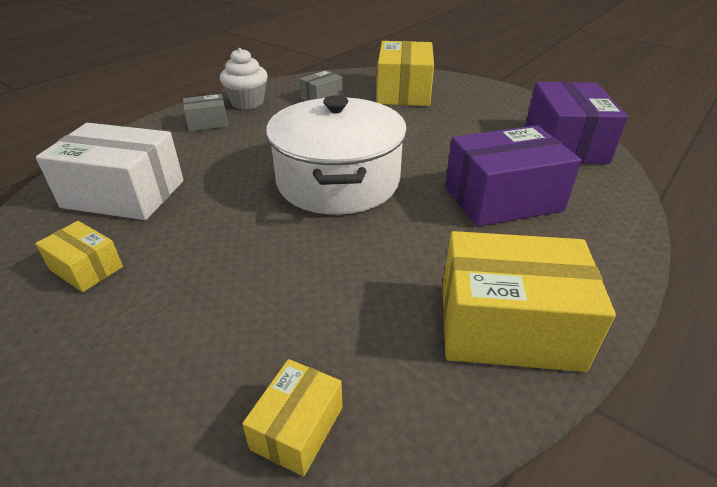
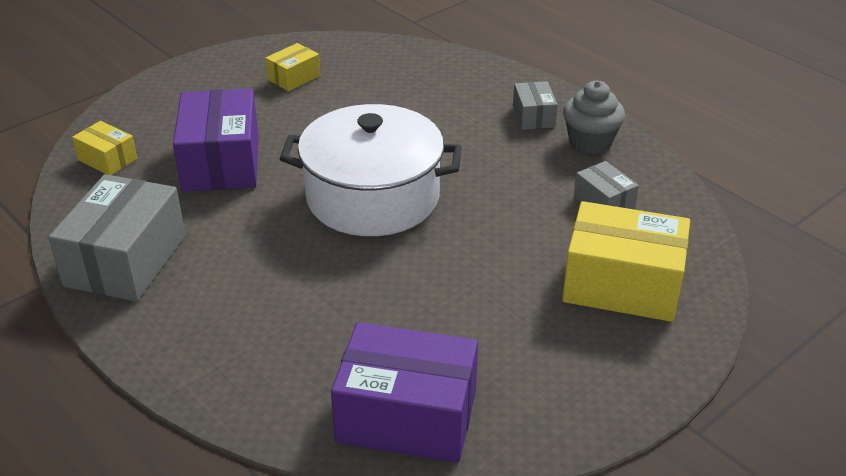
camera: 100 degrees right, 0 degrees up
(124, 194) = (392, 82): white box -> none
(247, 103) = (590, 143): white cupcake -> grey cupcake
(502, 198) = (295, 308): purple box -> purple box (221, 162)
(508, 326) = (125, 260): yellow box -> grey box

